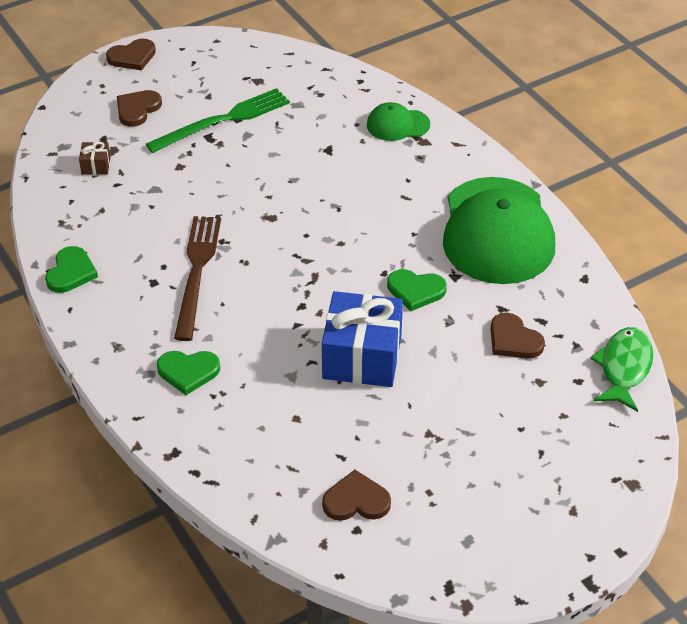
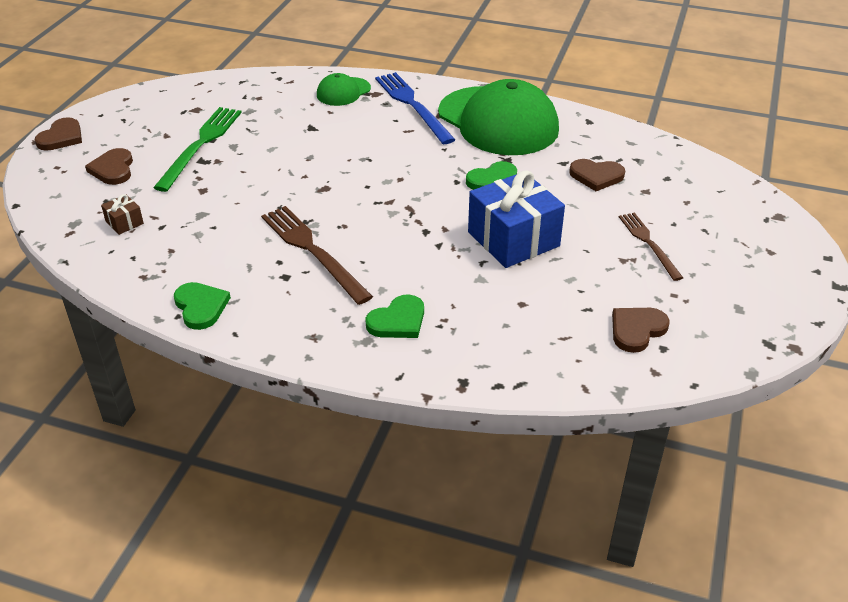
camera: 40 degrees left, 5 degrees down
(441, 172) = (412, 105): none -> blue fork
(471, 433) = (648, 243): none -> brown fork
(624, 368) = (682, 157): green fish -> none

